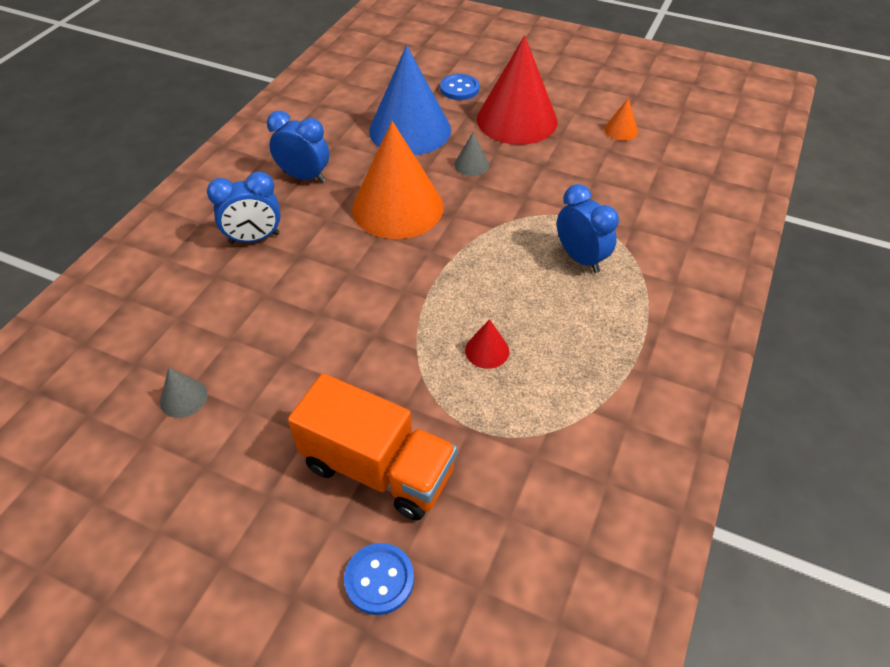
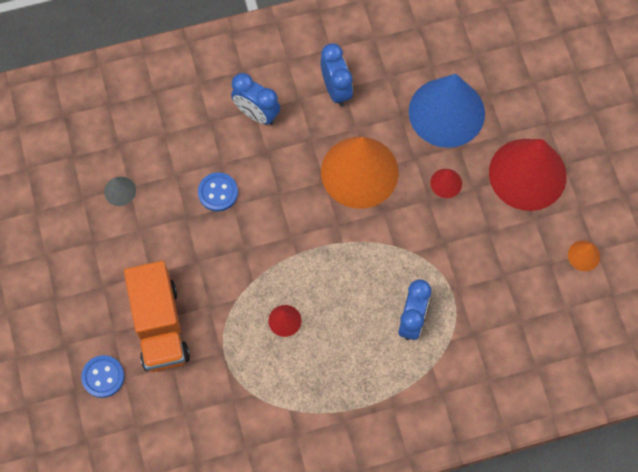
camera: 50 degrees right, 20 degrees up
(459, 89) = (529, 105): blue button -> blue button (218, 192)
(471, 164) = (446, 183): grey cone -> red cone

